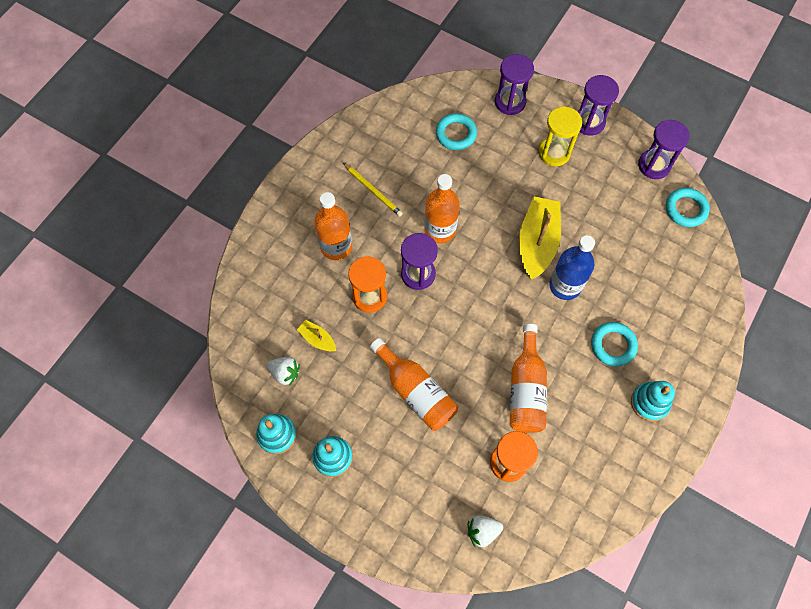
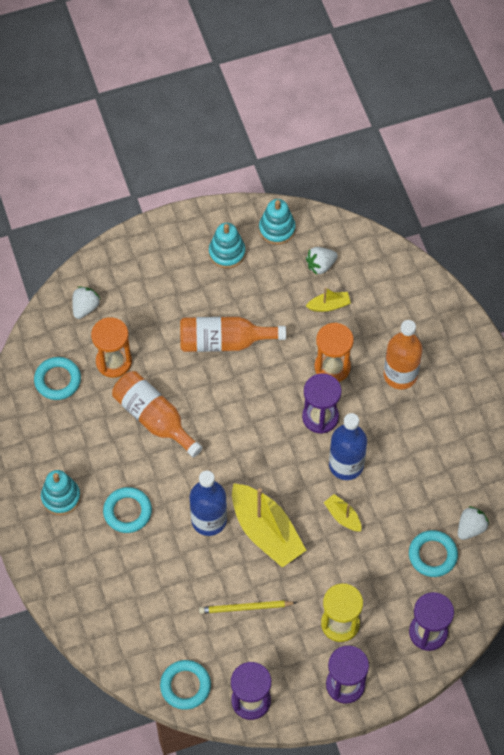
camera: 130 degrees right, 5 degrees down
(373, 190) = (431, 442): yellow pencil -> yellow pencil (246, 608)
(416, 125) = (470, 528): none -> white strawberry
(440, 230) = (346, 465): orange bottle -> blue bottle
(480, 204) = (343, 516): none -> yellow boat
(564, 493) = (57, 380): none -> turquoise ring

